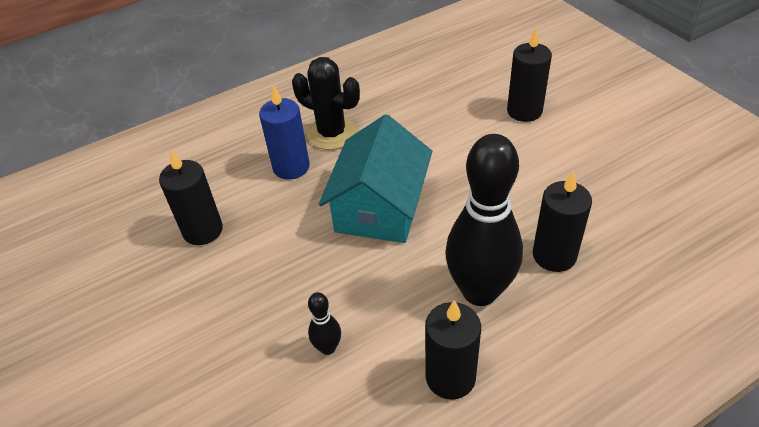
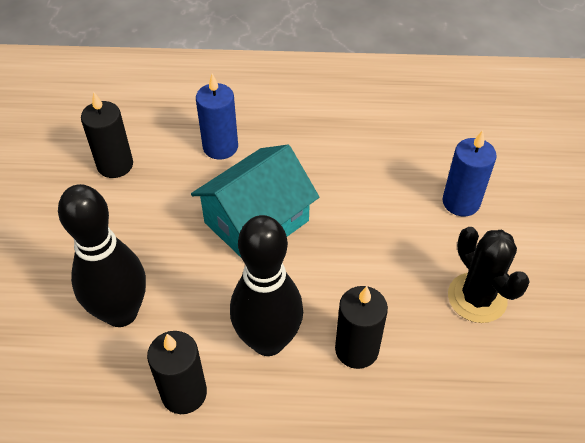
camera: 30 degrees right, 5 degrees up
(328, 348) = (121, 313): black bowling pin -> black bowling pin, size x2.36
(332, 133) = (277, 134): black cactus -> black cactus (477, 298)
(524, 111) = (461, 202): black candle -> blue candle

